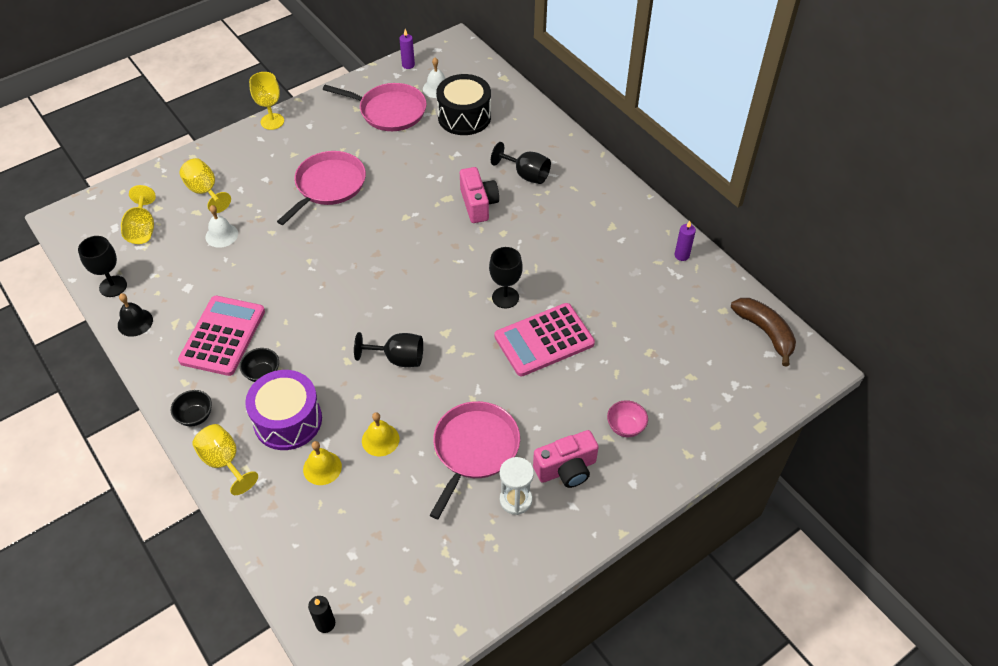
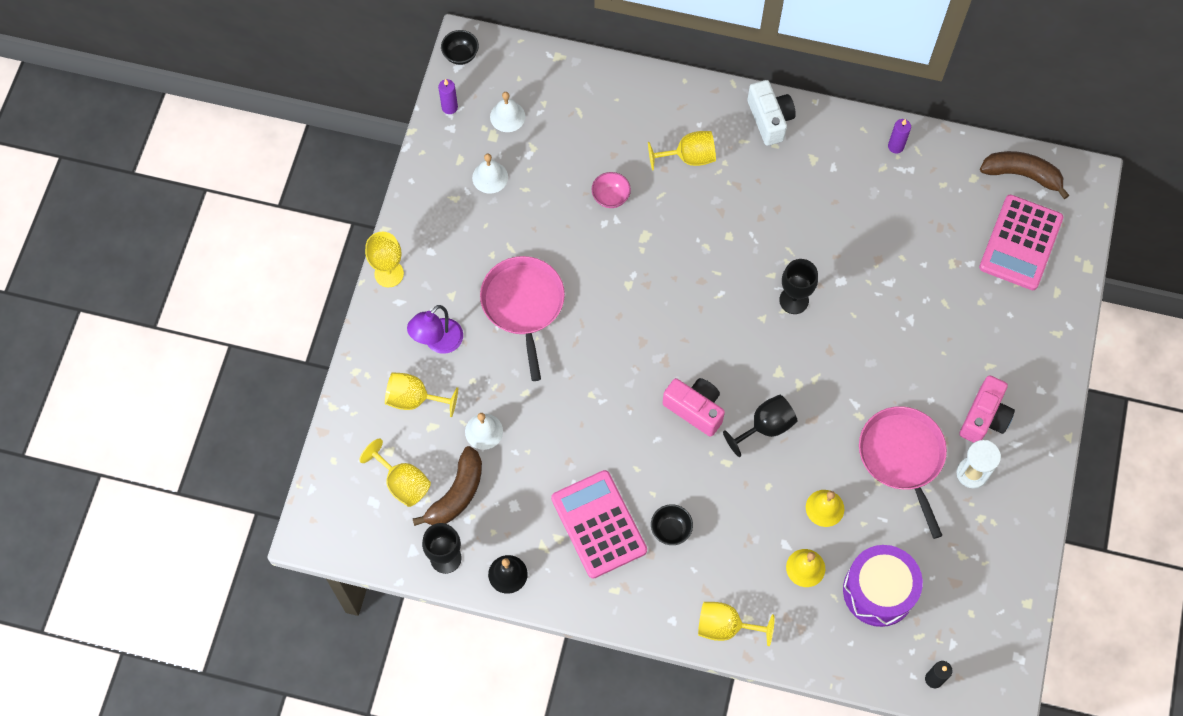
camera: 40 degrees left, 15 degrees up
(164, 257) = (457, 494): none -> brown banana
(195, 416) = (659, 610): black bowl -> black bowl (460, 55)
(255, 172) = (438, 342): none -> purple lamp
(288, 420) = (736, 552): purple drum -> purple drum (878, 591)
(389, 111) = (490, 177): pink pan -> white bell
(464, 117) = (568, 132): black drum -> none
(478, 204) = (678, 222): pink camera -> pink camera (695, 409)
(526, 175) = (689, 157): black goblet -> yellow goblet
(544, 340) = (863, 317): pink calculator -> pink calculator (1020, 243)
(605, 187) = (769, 119): none -> white camera
(625, 427) = (994, 346): pink bowl -> pink bowl (610, 197)

